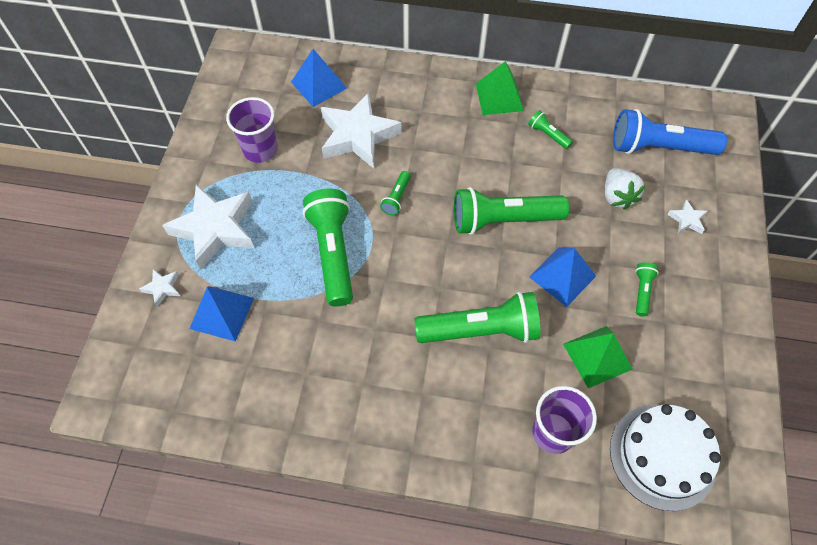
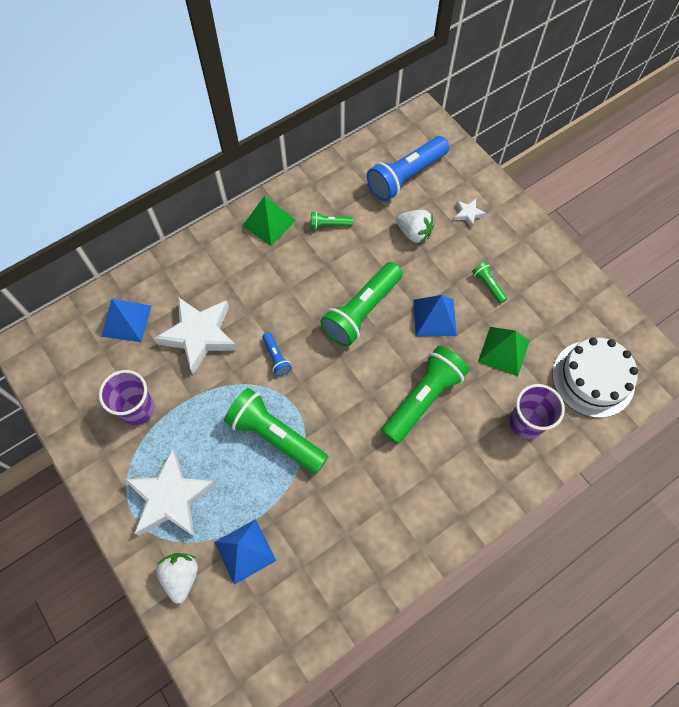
camera: 45 degrees left, 5 degrees up
(162, 288) = (181, 576): white star -> white strawberry
(396, 198) = (276, 358): green flashlight -> blue flashlight

